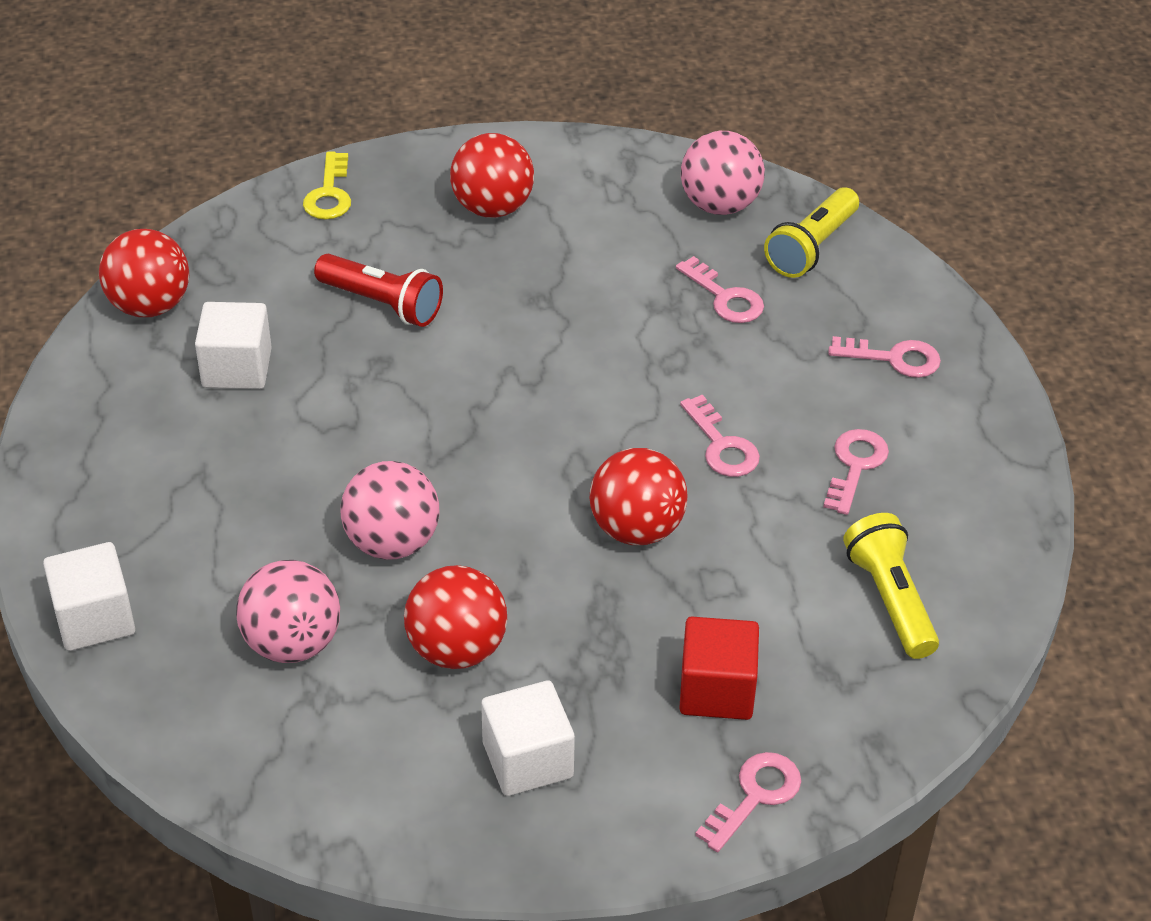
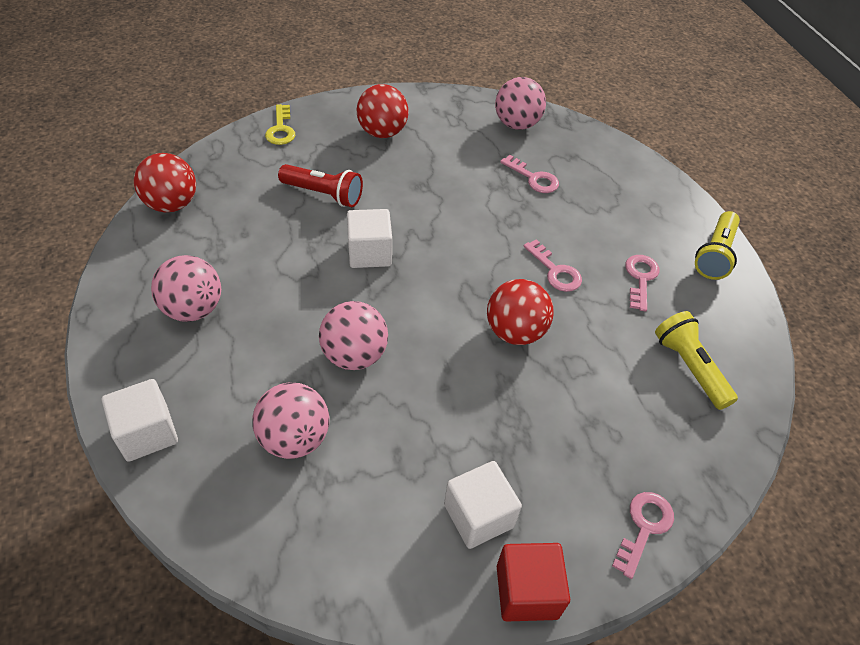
camera: 10 degrees left, 5 degrees up
(169, 461) = (193, 309): none -> pink ball
(237, 368) = (234, 242): white cube -> white cube (370, 253)
(457, 649) = (412, 431): red ball -> none
(716, 690) = (596, 445): red cube -> red cube (527, 591)
(812, 247) = (576, 146): yellow flashlight -> yellow flashlight (715, 255)
(894, 358) = (643, 209): pink key -> none

